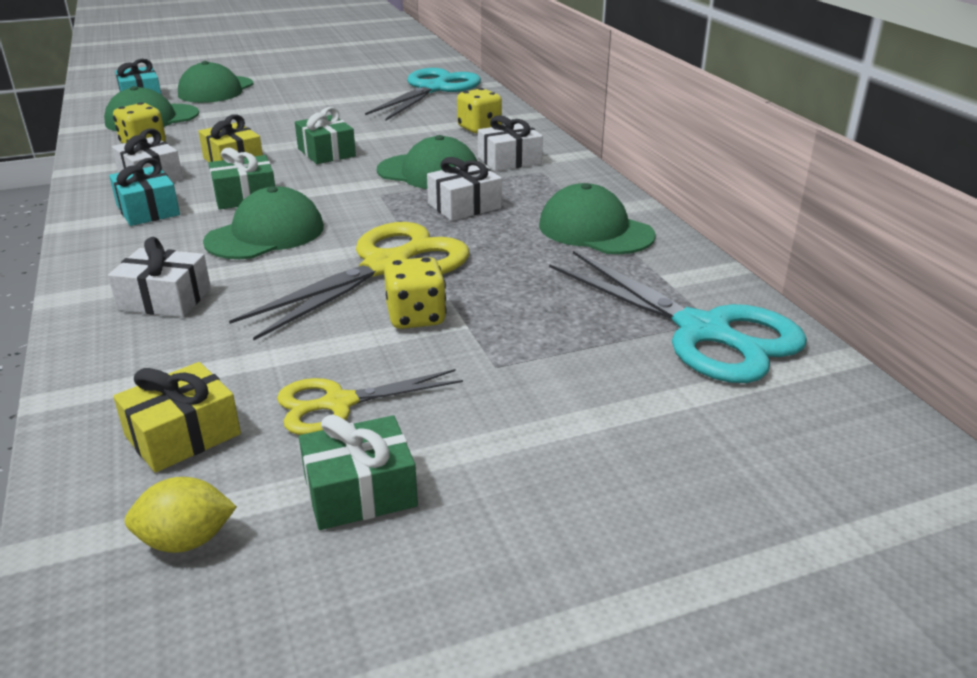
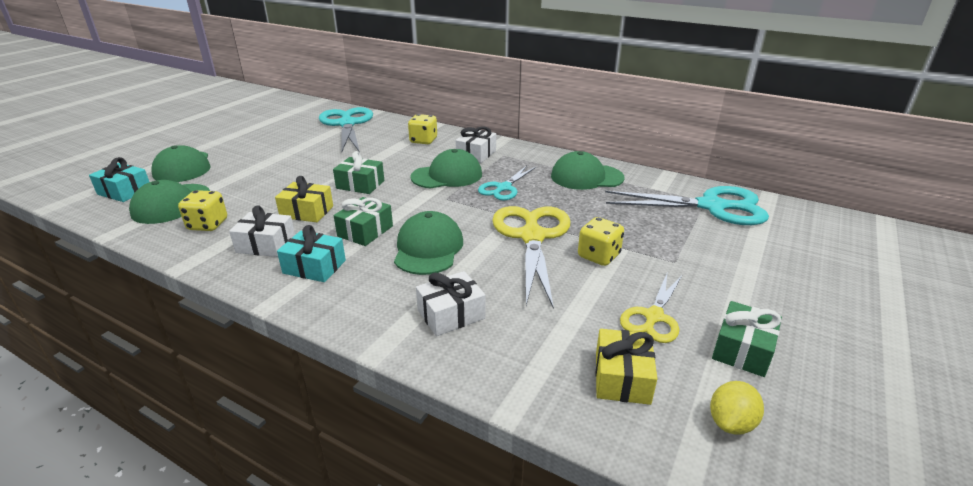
camera: 40 degrees left, 0 degrees up
(464, 206) = (504, 188): white gift -> turquoise scissors

